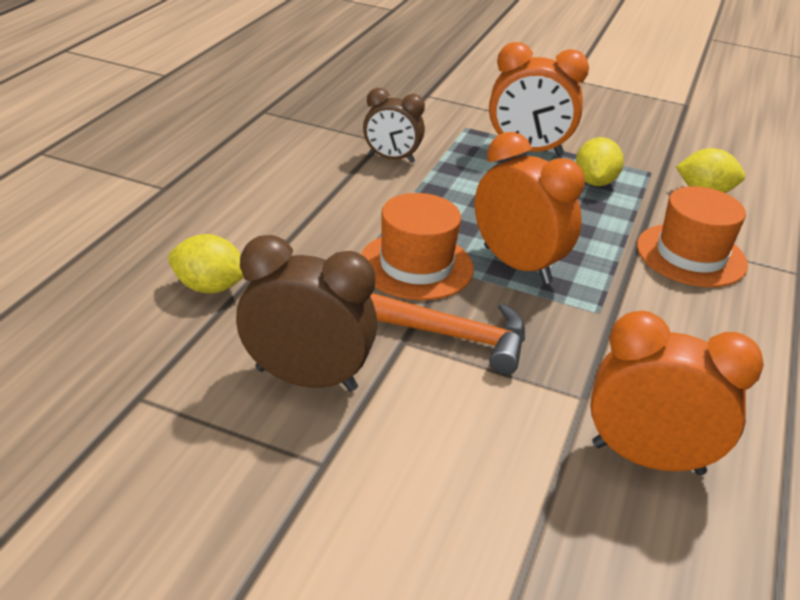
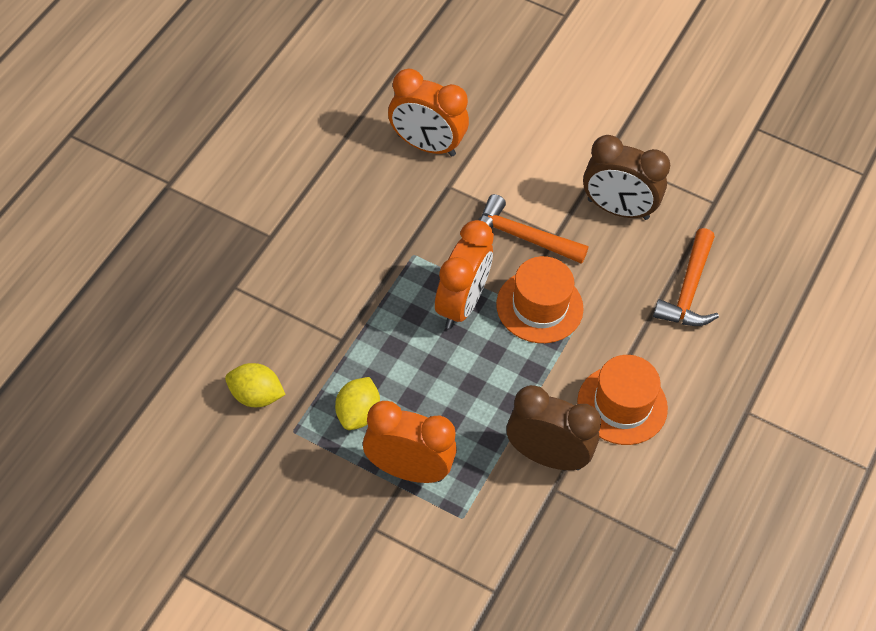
camera: 175 degrees left, 20 degrees up
(209, 287) = (688, 290): yellow lemon -> orange hammer
(391, 158) = (547, 456): brown clock -> brown clock, size x1.56
(517, 265) = (461, 304): orange clock -> orange clock turned 120 degrees counterclockwise
(691, 255) = (314, 310): orange hat -> orange hat (622, 405)

